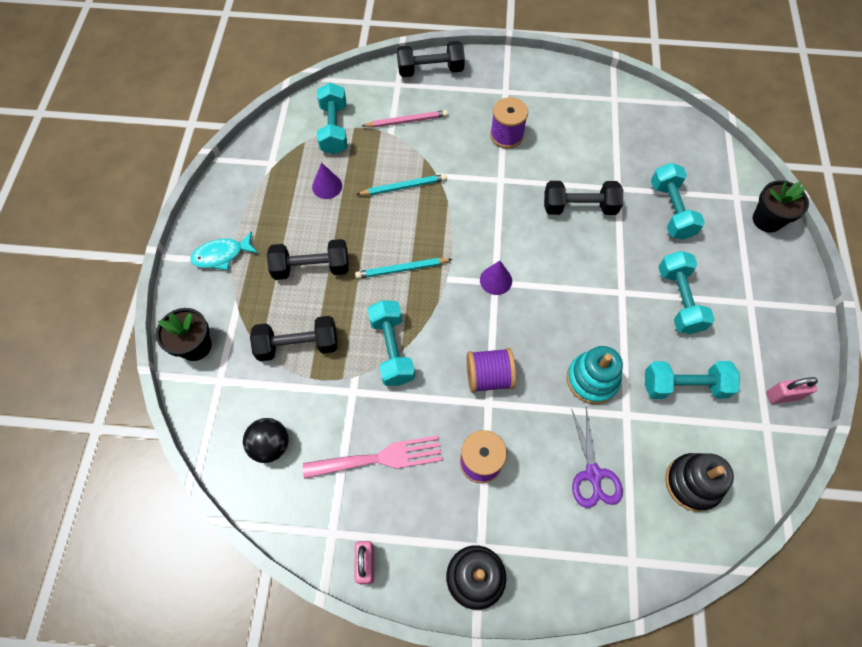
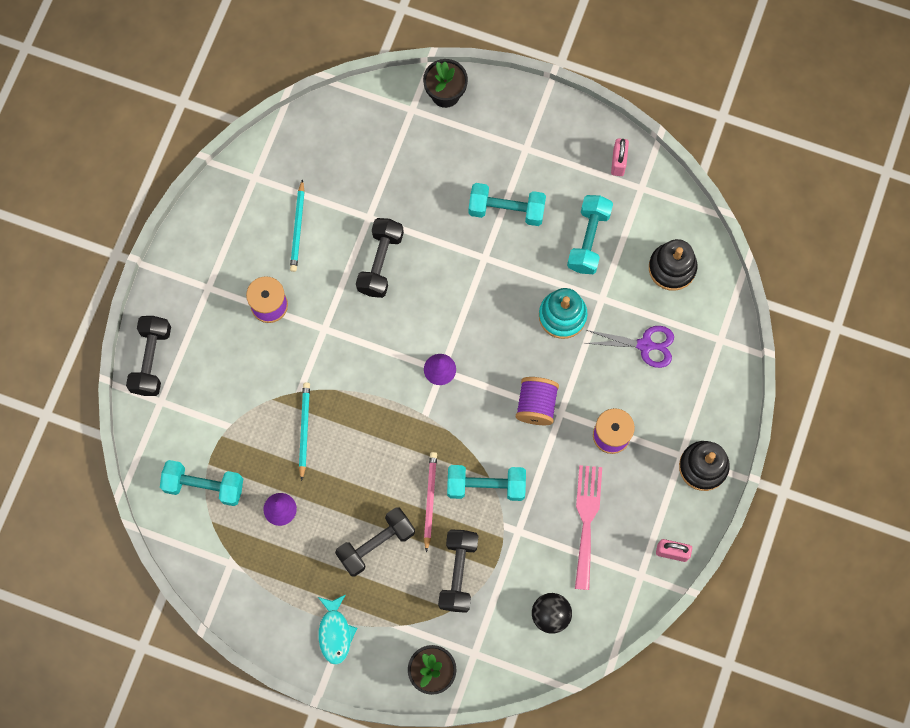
camera: 75 degrees left, 10 degrees up
(311, 268) = (376, 544): black dumbbell -> black dumbbell turned 45 degrees clockwise
(402, 269) = (402, 455): turquoise pencil -> turquoise pencil (298, 228)
(406, 121) = (217, 405): pink pencil -> pink pencil (430, 500)
(671, 210) = (409, 177): turquoise dumbbell -> none

